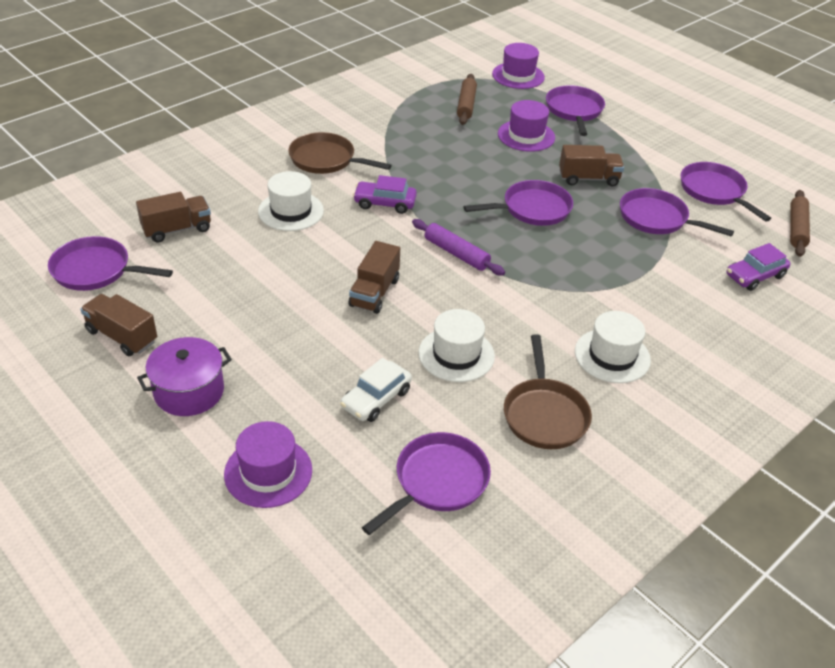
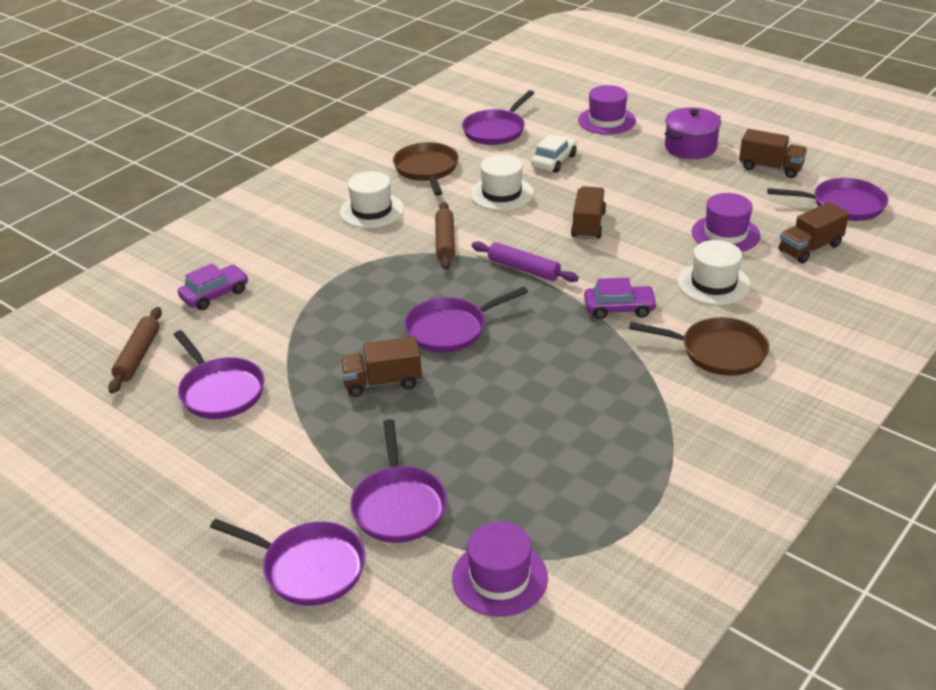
camera: 175 degrees right, 5 degrees down
(466, 105) = (571, 485): brown rolling pin -> brown rolling pin (445, 242)
(526, 136) = (470, 439): purple hat -> purple hat (725, 234)
(657, 218) = (304, 341): purple pan -> purple pan (309, 568)

